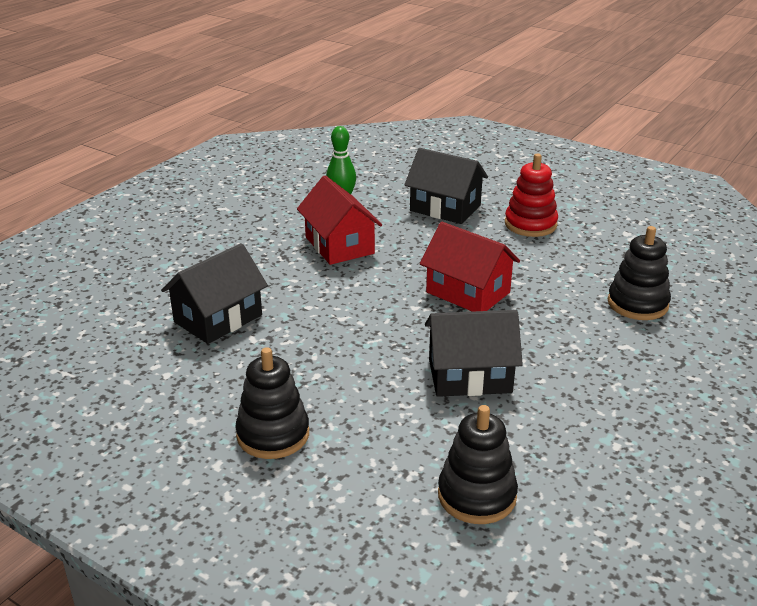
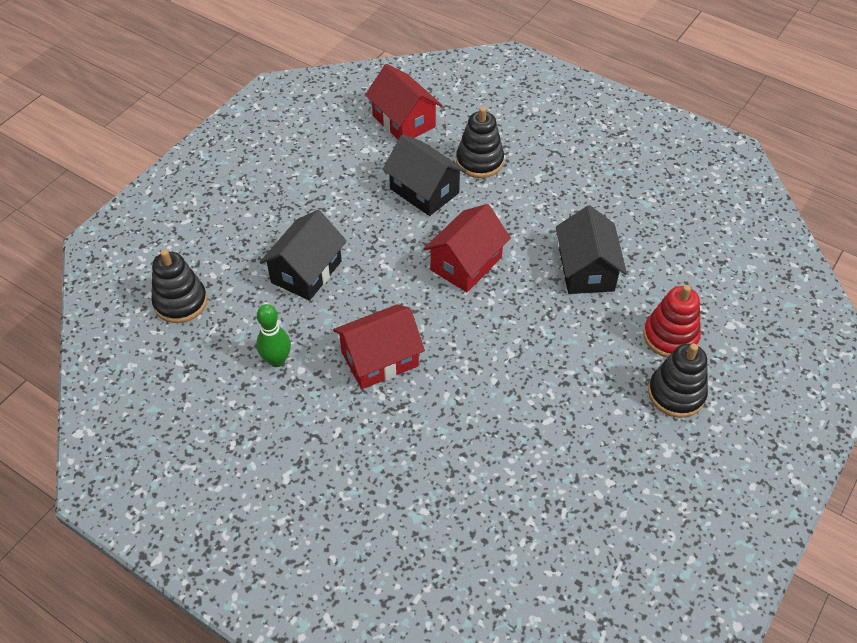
camera: 90 degrees left, 20 degrees up
(218, 319) = (518, 452): black house -> black house (424, 191)
(477, 496) = (715, 274): black stacking toy -> black stacking toy (180, 302)
(530, 224) = (345, 211): red stacking toy -> red stacking toy (670, 336)
(685, 254) = (403, 121): none -> red house

